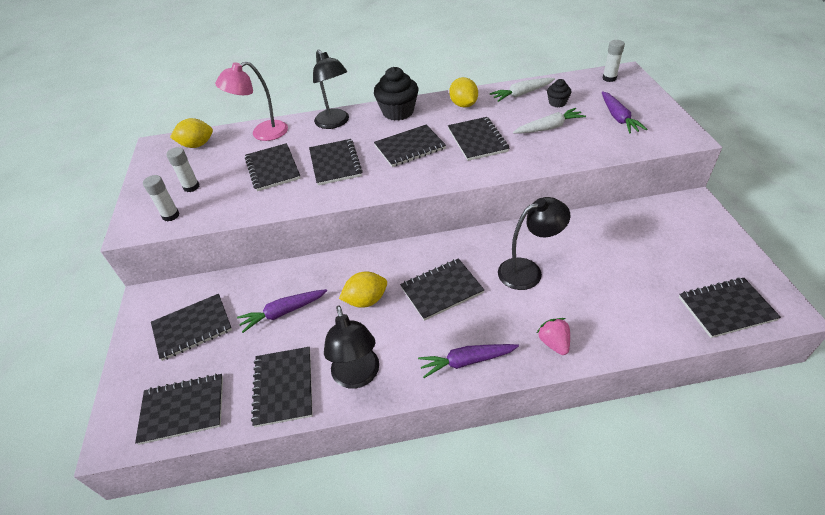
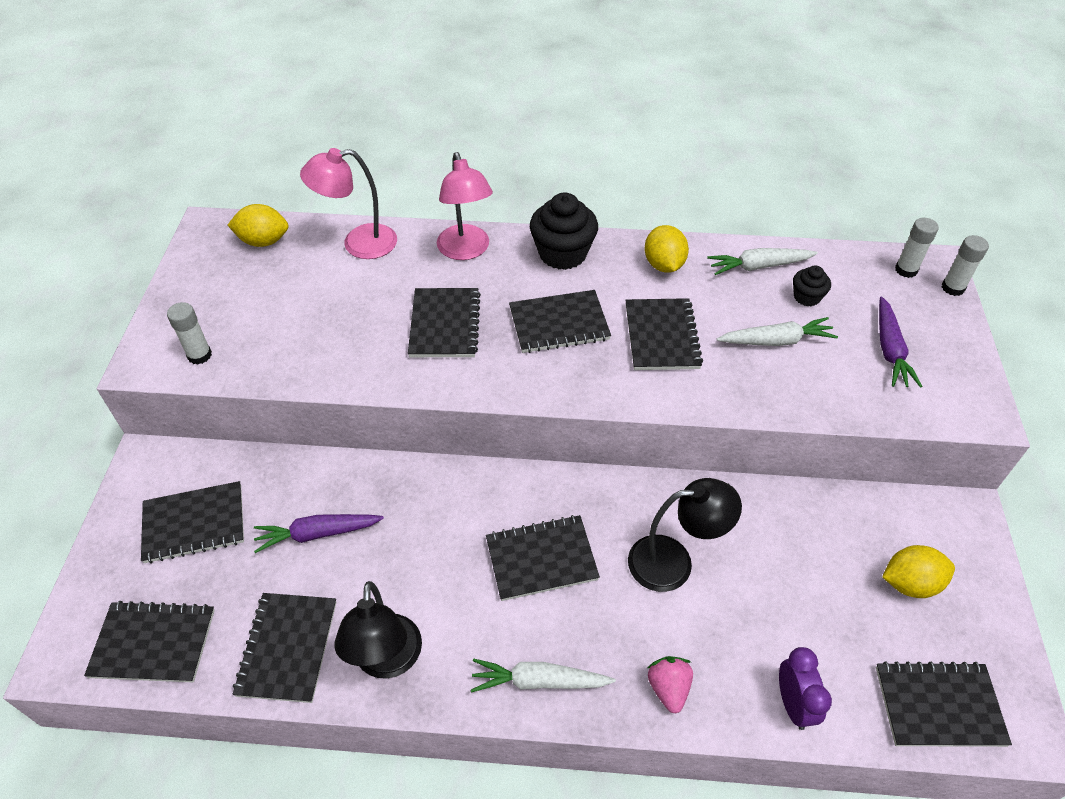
camera: 10 degrees right, 5 degrees up
(191, 187) = (238, 313): white glue stick -> white glue stick (952, 288)
(273, 168) = (356, 311): black notebook -> none
(335, 123) = (466, 250): black lamp -> pink lamp
(366, 300) = (433, 546): yellow lemon -> yellow lemon (910, 583)
(467, 361) = (539, 681): purple carrot -> white carrot
(637, 331) = (793, 704): none -> purple clock

